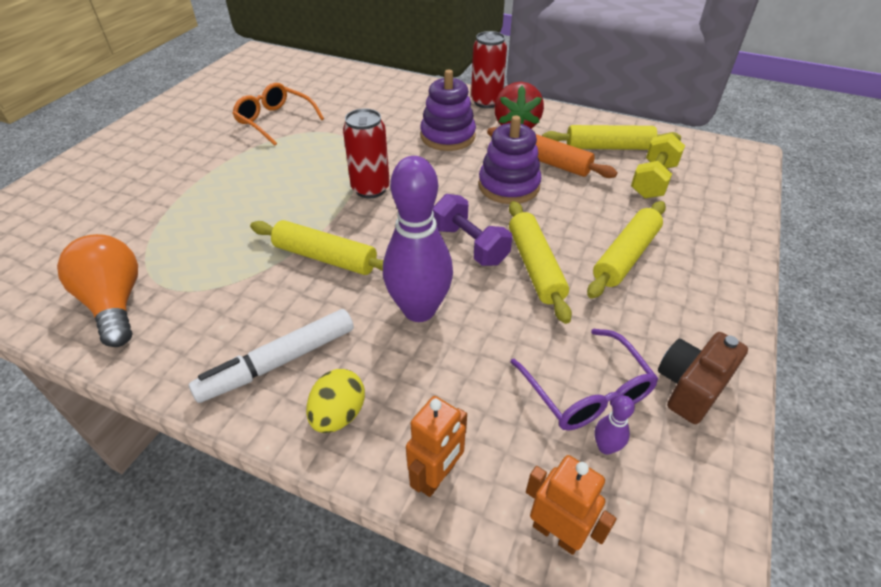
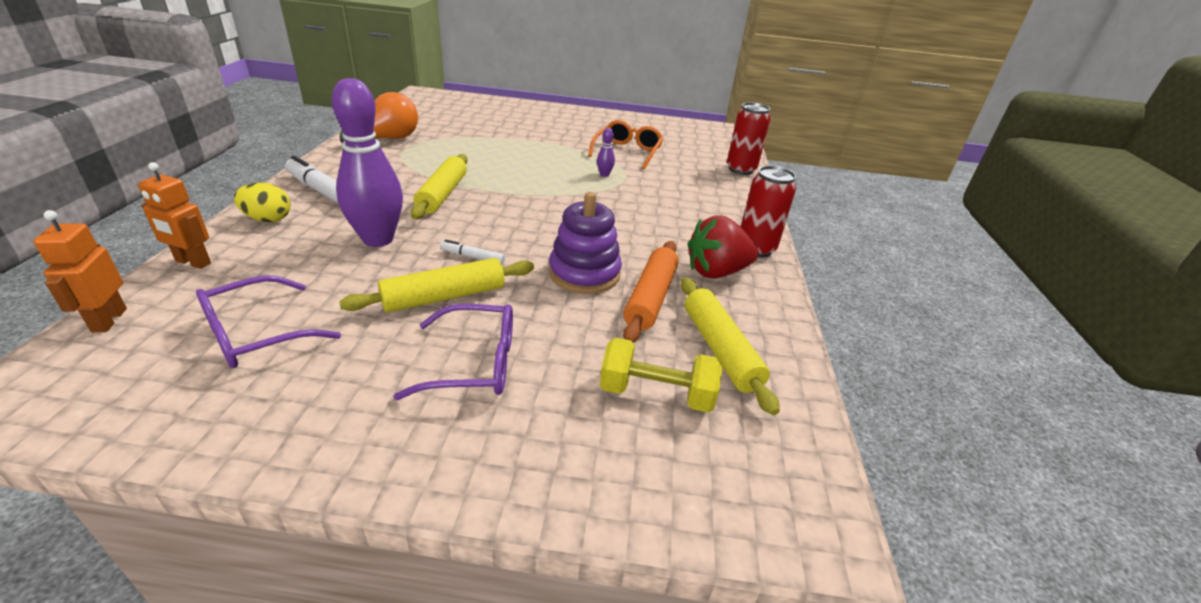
camera: 70 degrees right, 10 degrees down
(370, 189) = (544, 202): red can -> red can (741, 170)
(448, 136) = (660, 231): purple stacking toy -> none
(470, 245) = (472, 257): purple dumbbell -> white marker
(556, 533) = (108, 320): orange robot -> orange robot turned 150 degrees clockwise
(605, 447) = (184, 347): purple bowling pin -> purple bowling pin (604, 175)
(625, 256) = (473, 363): yellow rolling pin -> purple glasses
(691, 387) = (242, 412): brown camera -> none

